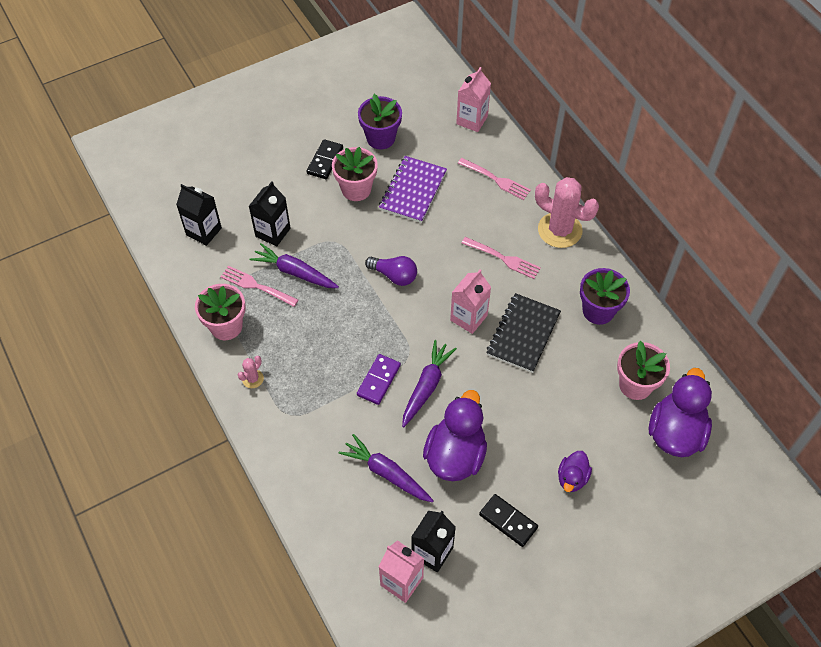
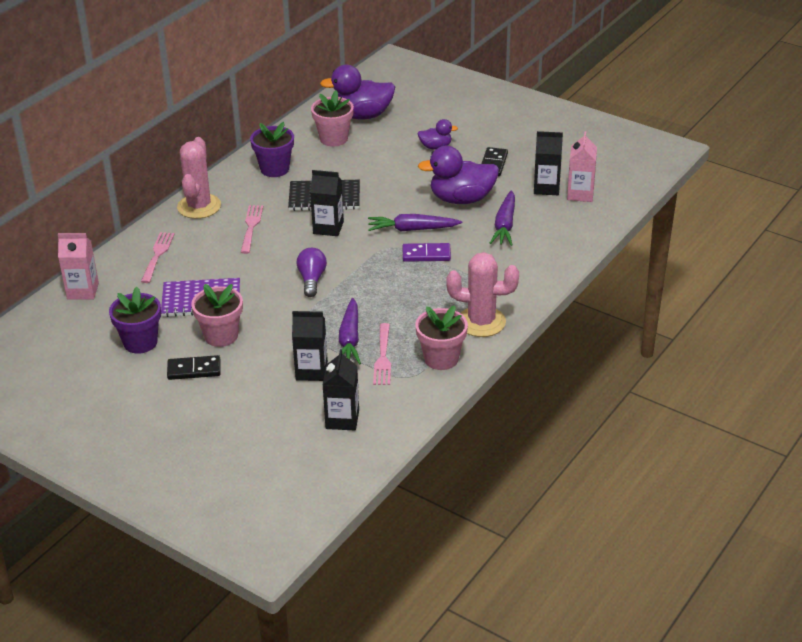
camera: 115 degrees left, 20 degrees down
(252, 379) = (481, 322): pink cactus -> pink cactus, size x2.24
(468, 318) = (328, 228): pink carton -> black carton

